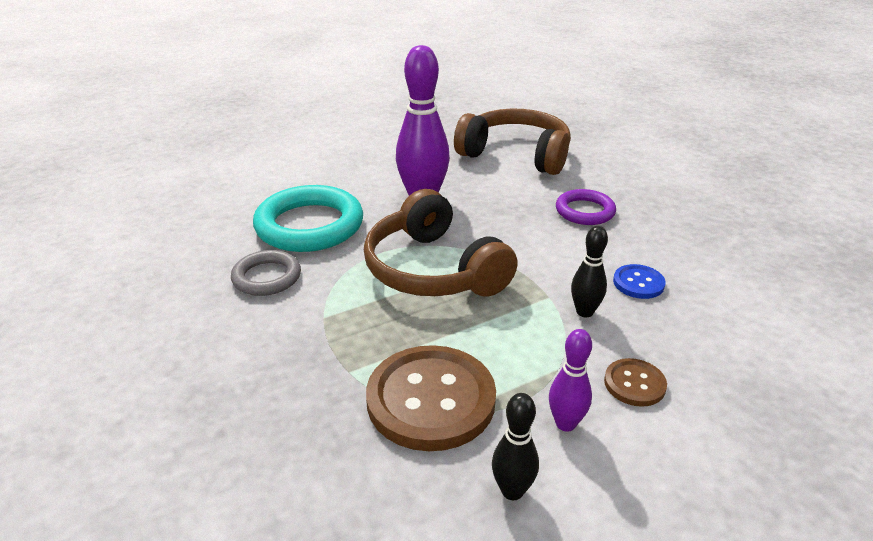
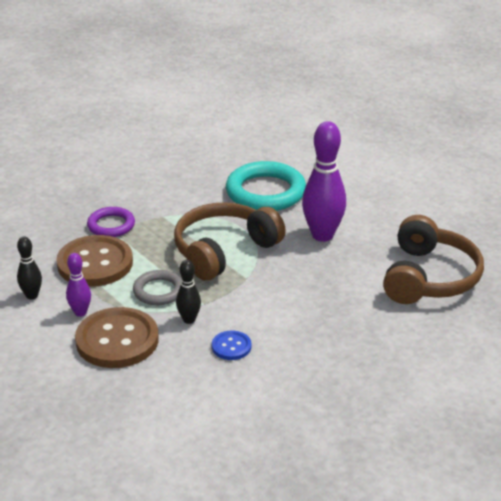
camera: 80 degrees right, 0 degrees up
(267, 277) = (198, 188): grey ring -> grey ring (159, 291)
(585, 211) = (334, 320): purple ring -> purple ring (111, 225)
(634, 384) = (117, 340): brown button -> brown button, size x2.09

